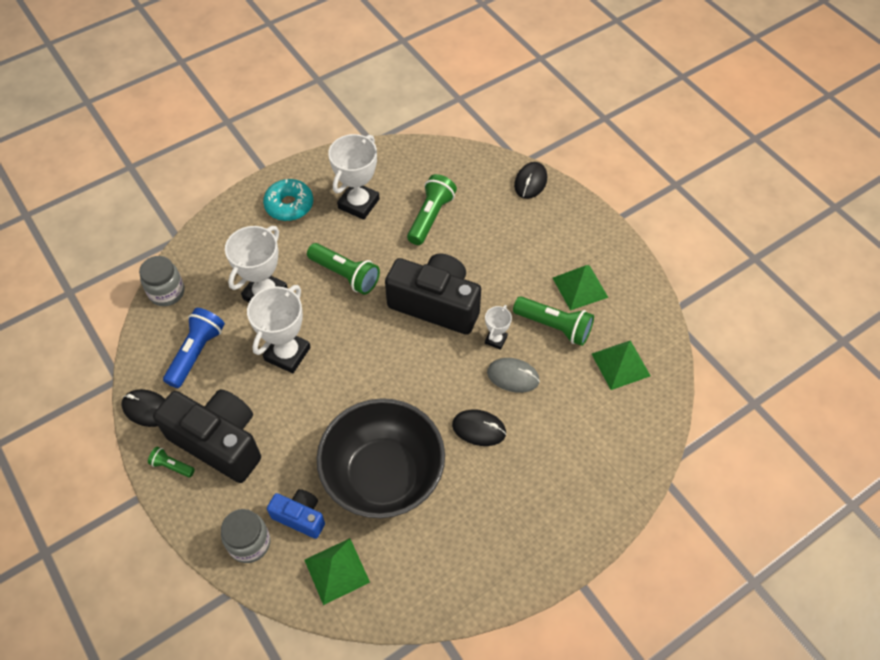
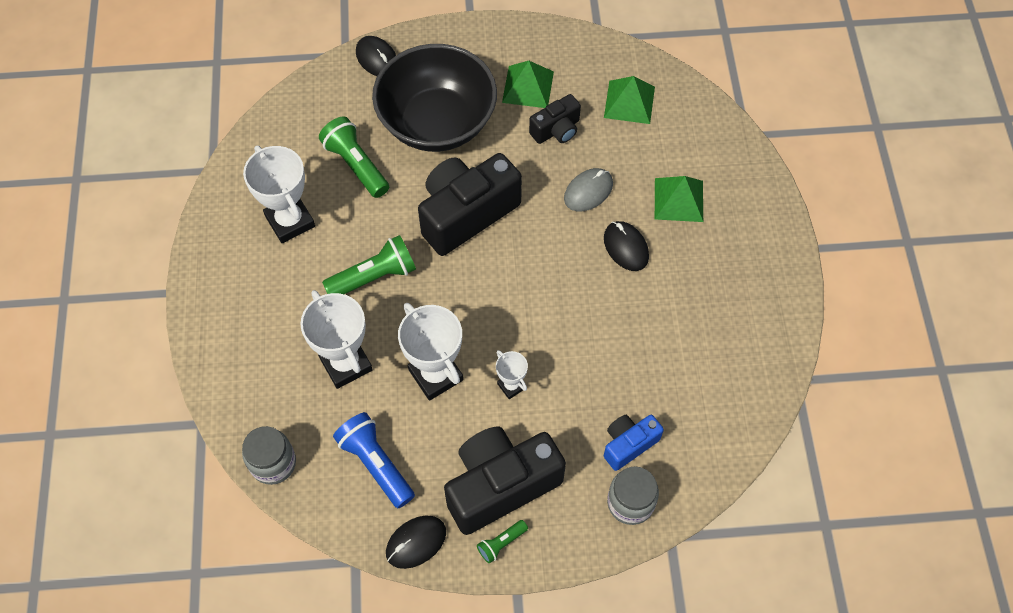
camera: 60 degrees left, 5 degrees up
(289, 205) = (242, 288): turquoise donut -> none
(337, 571) = (701, 436): green pyramid -> green pyramid (679, 200)
(383, 475) = (626, 351): black bowl -> black bowl (437, 122)
(479, 429) = (626, 247): black mouse -> black mouse turned 75 degrees counterclockwise
(496, 340) = (540, 184): white trophy -> white trophy (511, 386)
(554, 326) = (556, 130): green flashlight -> black camera

